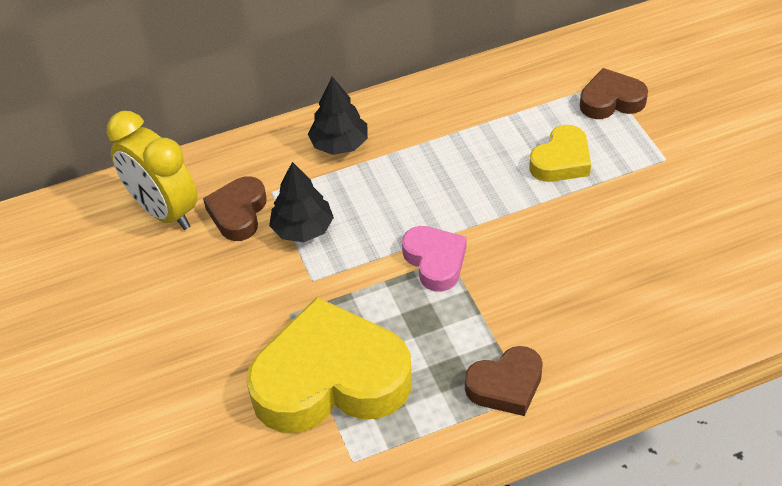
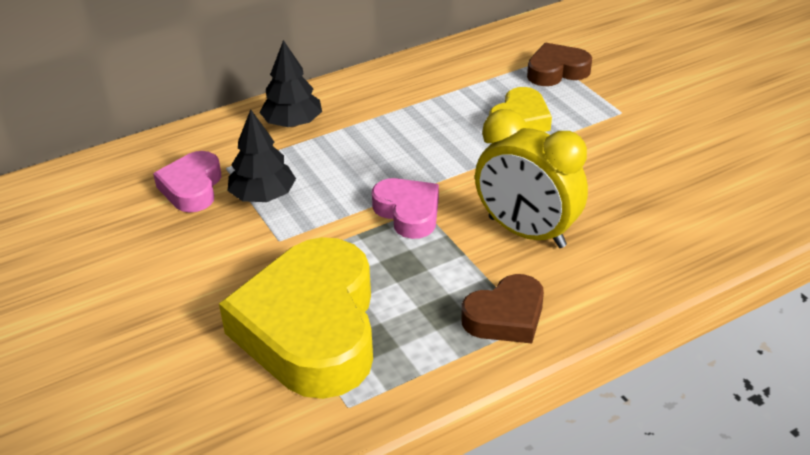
camera: 10 degrees left, 10 degrees down
(164, 211) = (111, 192): yellow clock -> yellow clock (526, 232)
(238, 213) = (192, 188): brown heart -> pink heart
(330, 379) = (311, 329): yellow heart -> yellow heart turned 75 degrees counterclockwise

